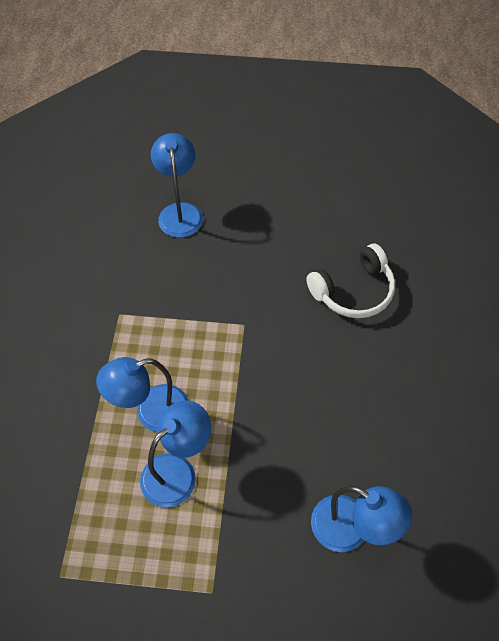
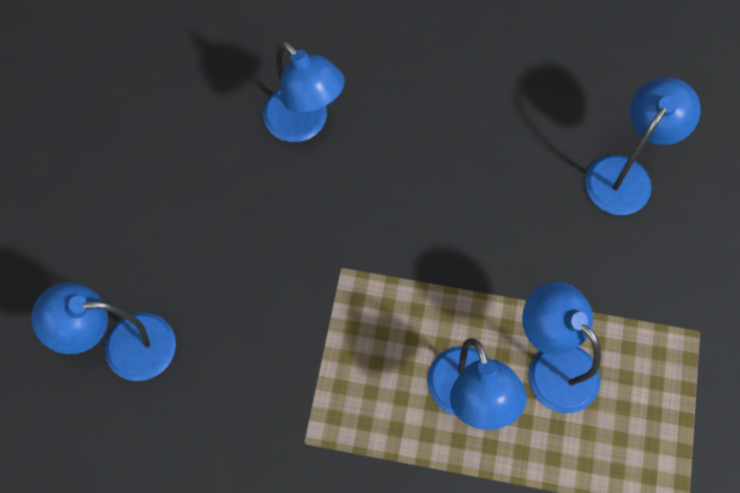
camera: 85 degrees left, 10 degrees up
(353, 291) = (304, 124): white headphones -> blue lamp

